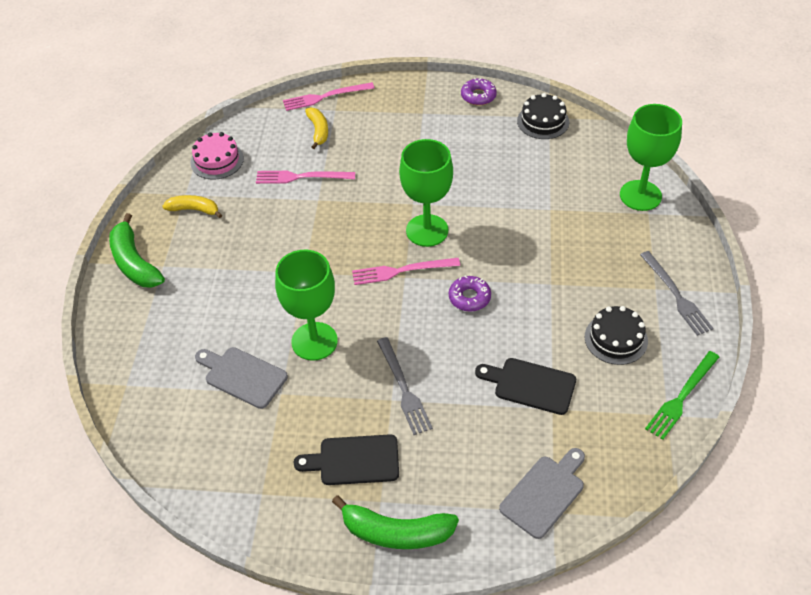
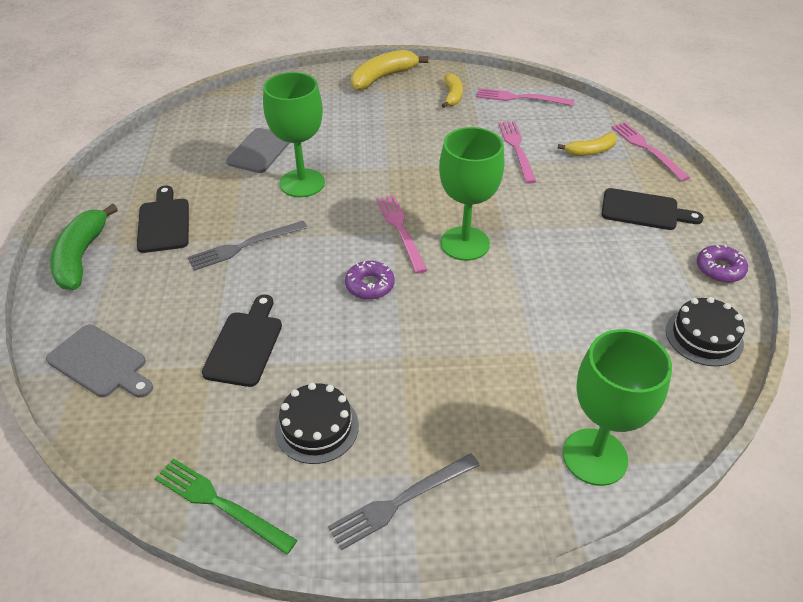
camera: 80 degrees right, 5 degrees down
(134, 263) = (383, 77): green banana -> yellow banana
(217, 160) = (520, 98): pink cake -> pink fork
(406, 118) = (644, 210): none -> black cutting board

